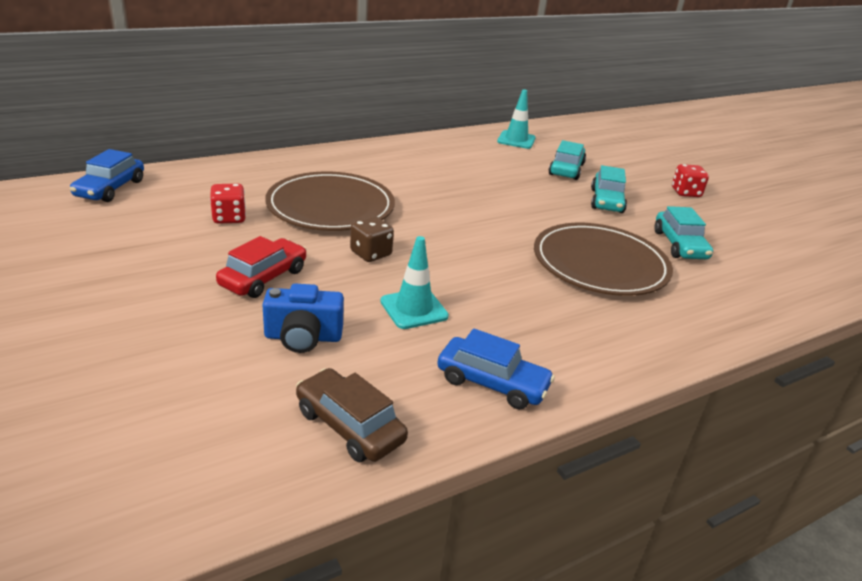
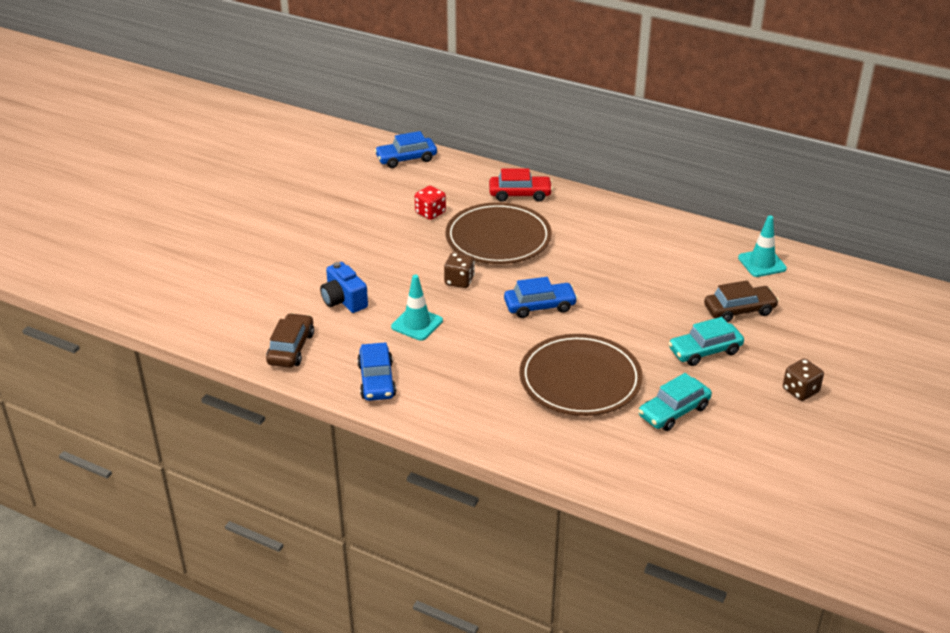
camera: 60 degrees right, 5 degrees up
(263, 278) = (382, 259): red car -> red car (520, 194)
(467, 234) = (540, 306): none -> blue car
(566, 169) = (739, 310): turquoise car -> brown car
(685, 193) = (800, 390): red dice -> brown dice

